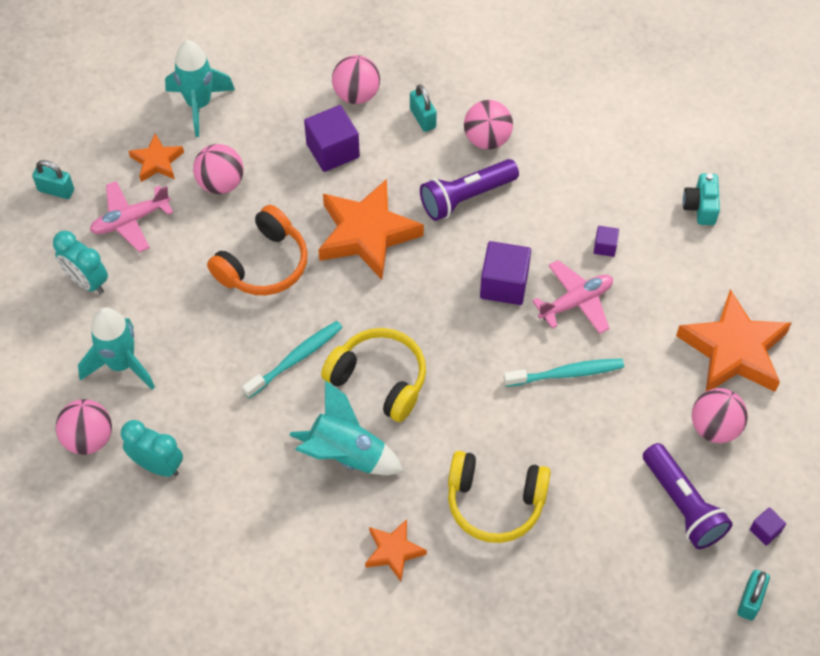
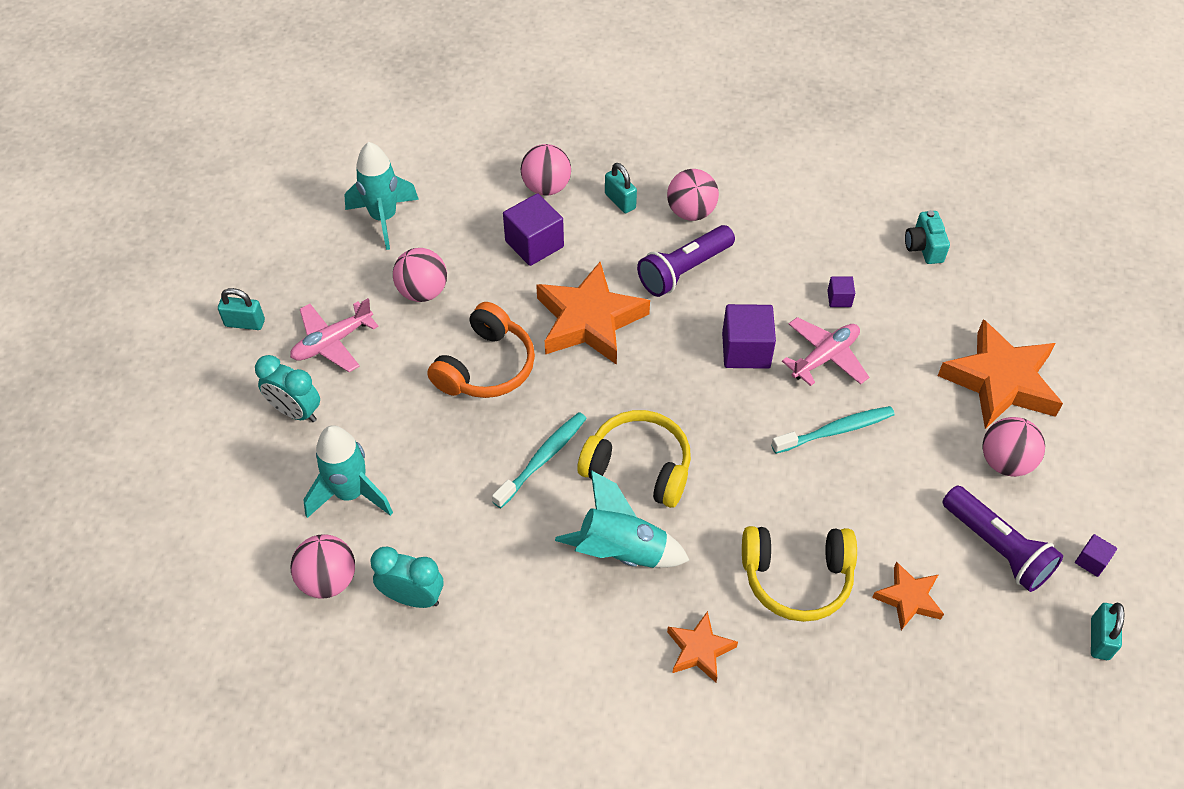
camera: 10 degrees left, 5 degrees down
(157, 162) = (350, 280): orange star -> orange star (908, 599)

